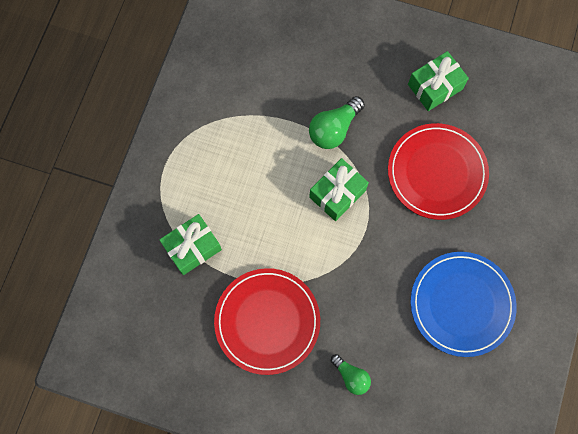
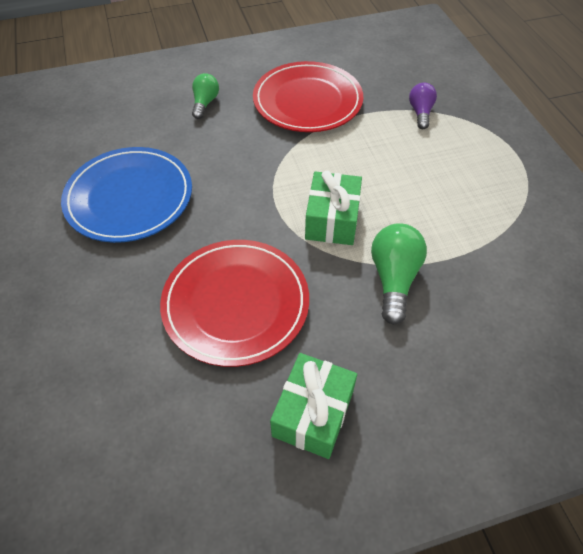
camera: 145 degrees right, 20 degrees down
(192, 247) = (420, 113): green gift -> purple light bulb
(351, 376) = (205, 103): green light bulb -> green light bulb turned 90 degrees clockwise

